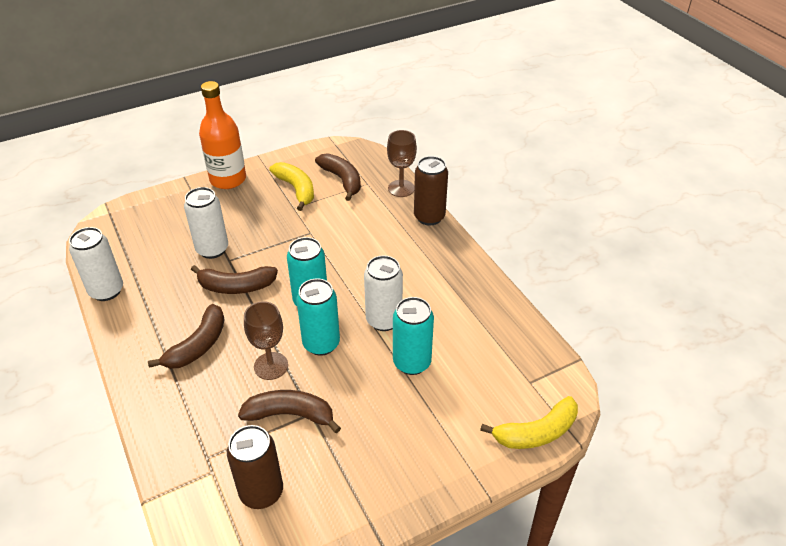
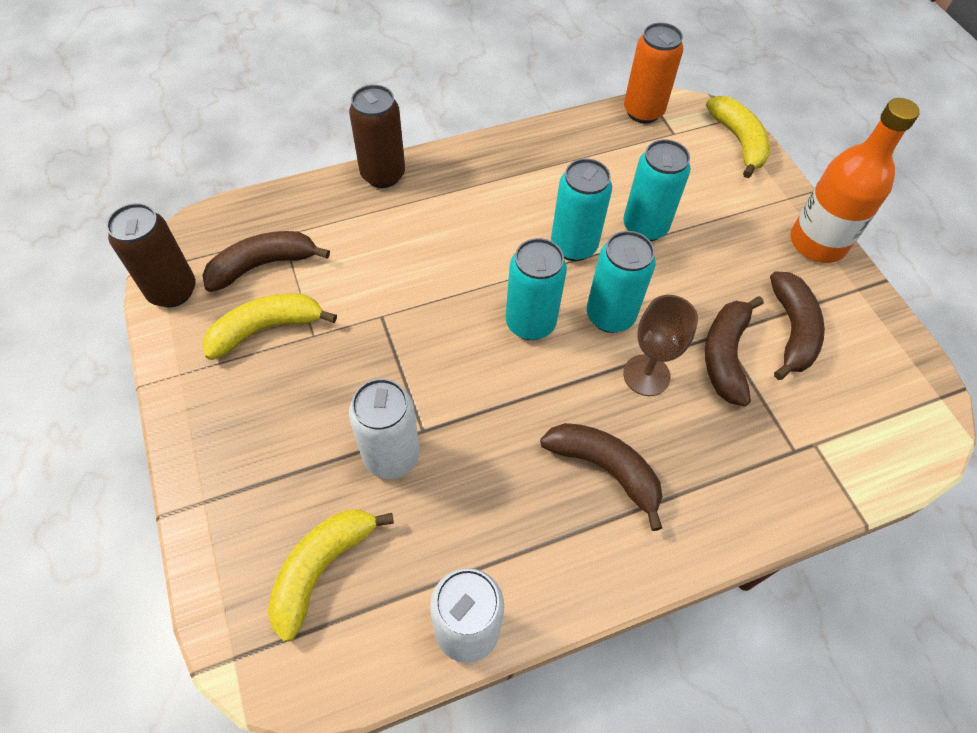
camera: 85 degrees left, 15 degrees up
(149, 233) = (321, 568): none -> yellow banana
(228, 179) = (200, 435): orange bottle -> orange bottle (817, 243)
(236, 286) = (486, 419): brown banana -> brown banana (792, 330)
(261, 492) = (837, 389): brown can -> brown can (172, 291)
(384, 320) = (573, 246): white can -> turquoise can
(401, 188) = (309, 196): brown goblet -> none
(550, 359) = (643, 112): none -> orange can

